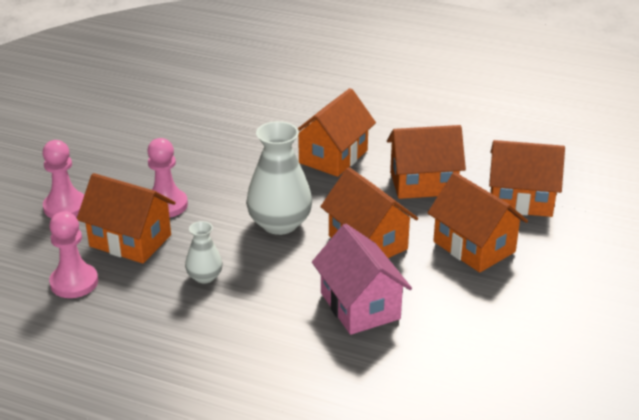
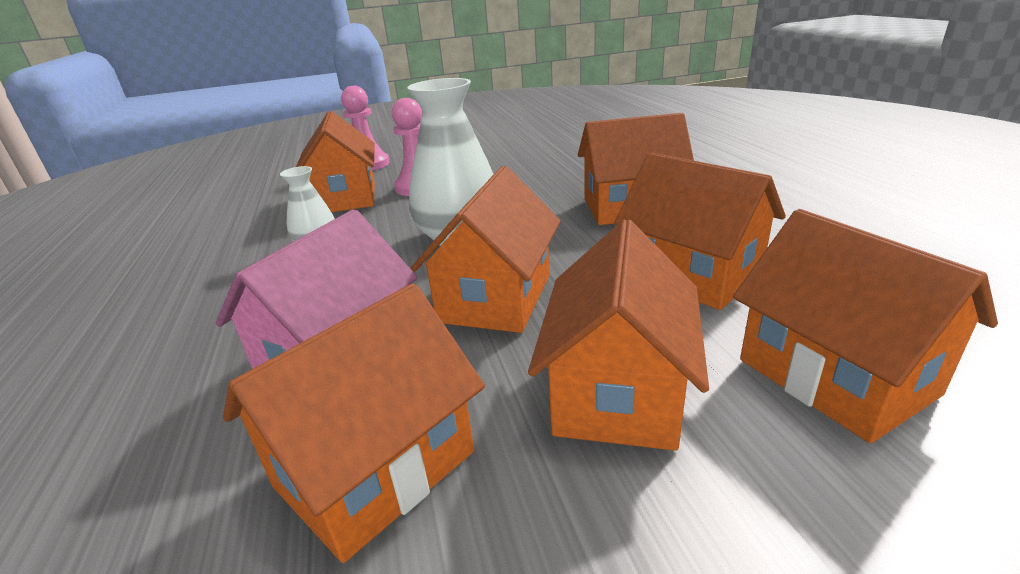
camera: 55 degrees right, 5 degrees down
(74, 282) = (260, 206): pink pawn -> none
(450, 318) = (375, 469): none -> orange house

